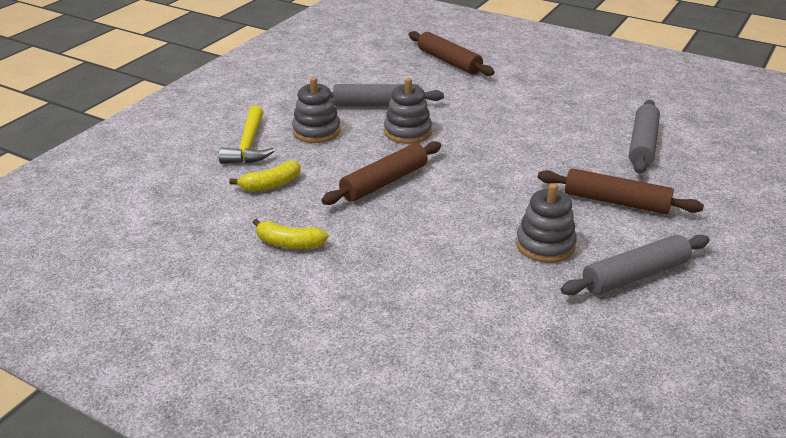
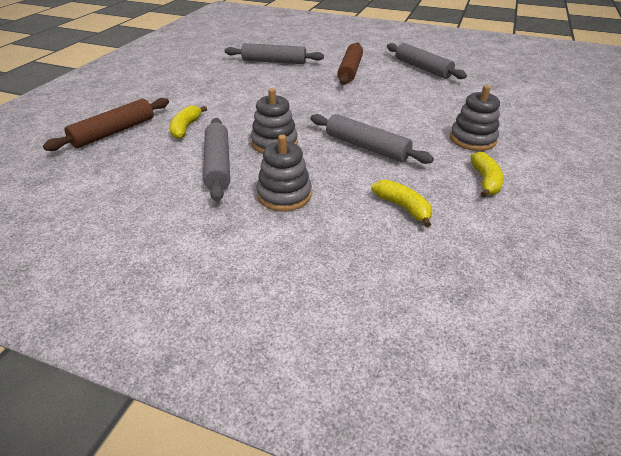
camera: 100 degrees left, 5 degrees up
(249, 145) = (329, 239): yellow hammer -> none
(384, 182) = (366, 147): brown rolling pin -> grey rolling pin
(450, 90) = (186, 128): none -> yellow banana
(545, 245) = (411, 89): grey stacking toy -> grey stacking toy (472, 139)

